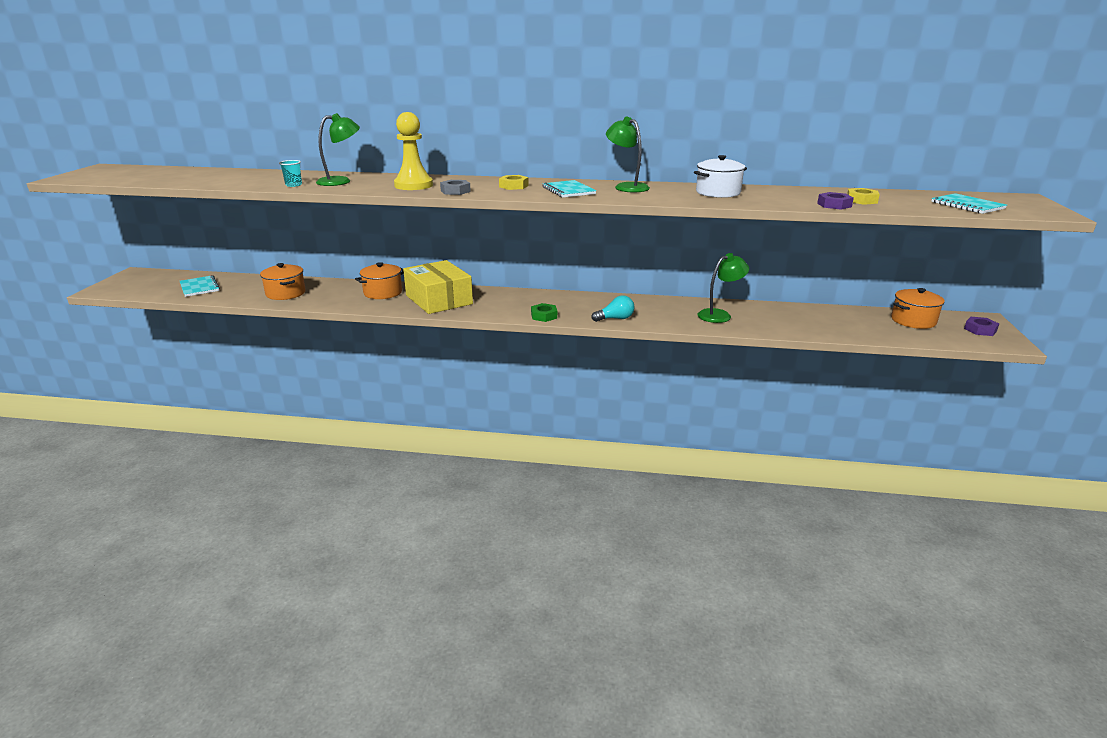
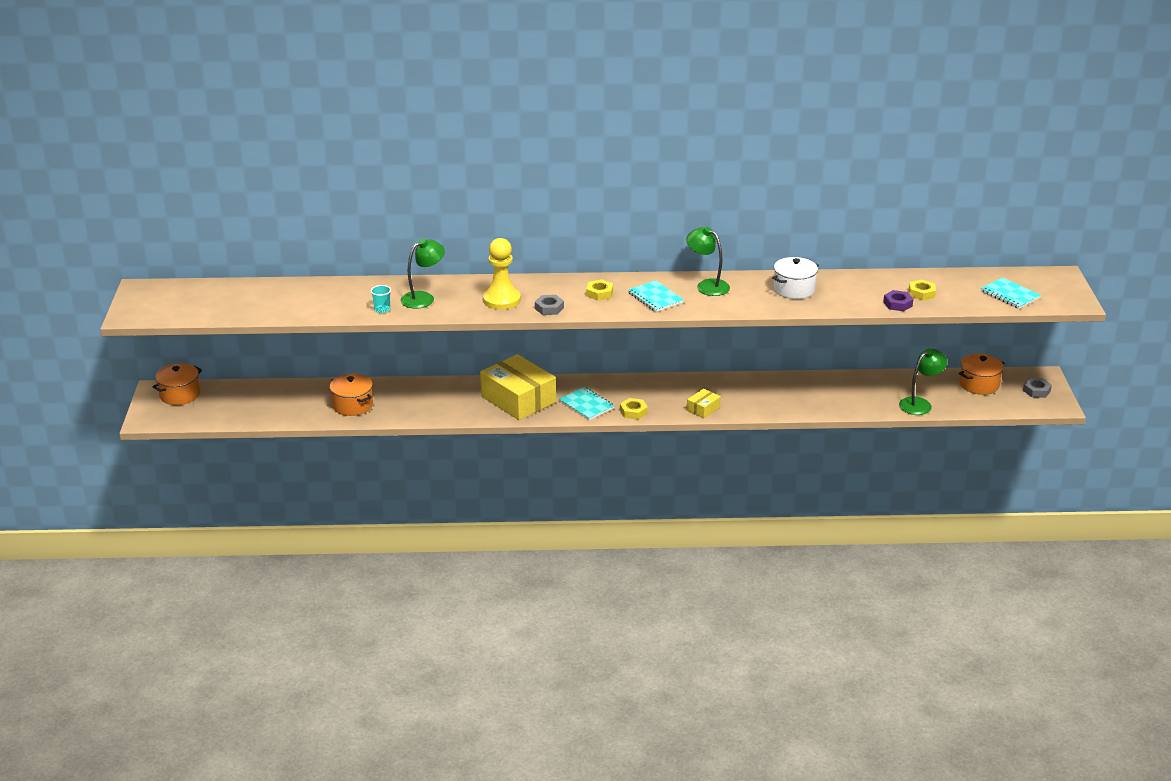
camera: 10 degrees left, 5 degrees up
(199, 287) = (252, 405): turquoise notebook -> turquoise notebook (586, 405)
(383, 292) = (454, 395): orange pot -> orange pot (180, 395)
(544, 316) = (633, 412): green nut -> yellow nut
(615, 319) = (703, 409): turquoise light bulb -> yellow box
(720, 315) = (801, 394): green lamp -> green lamp (920, 404)
(980, 330) = (1036, 391): purple nut -> grey nut

